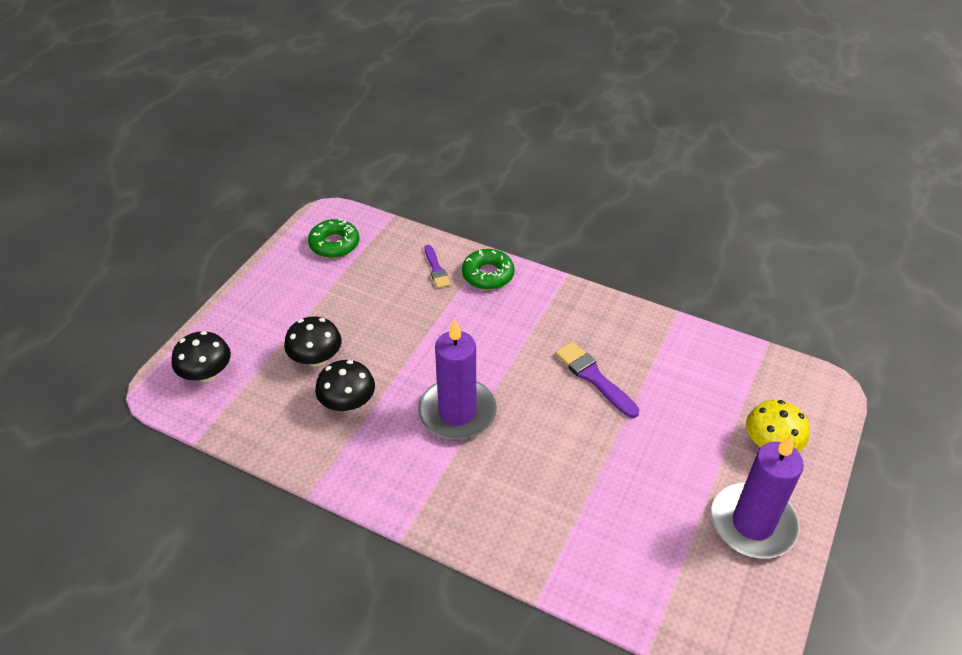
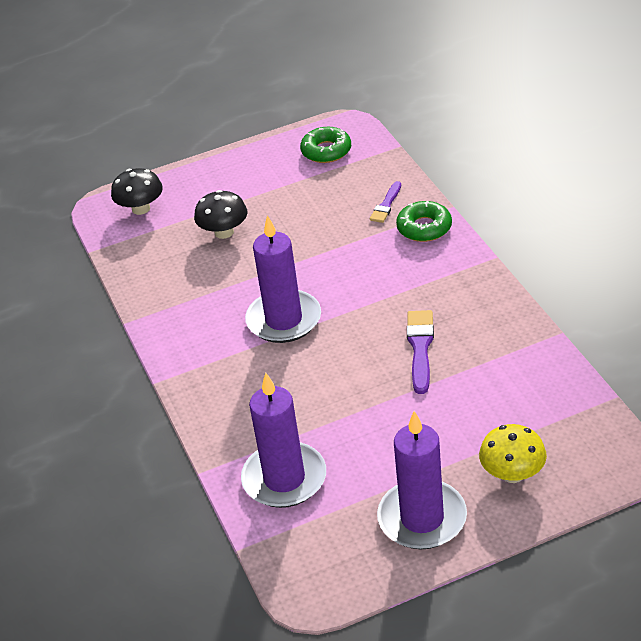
camera: 45 degrees right, 5 degrees down
(348, 403) = (213, 274): black mushroom -> none
(613, 559) = (284, 478): none -> purple candle

